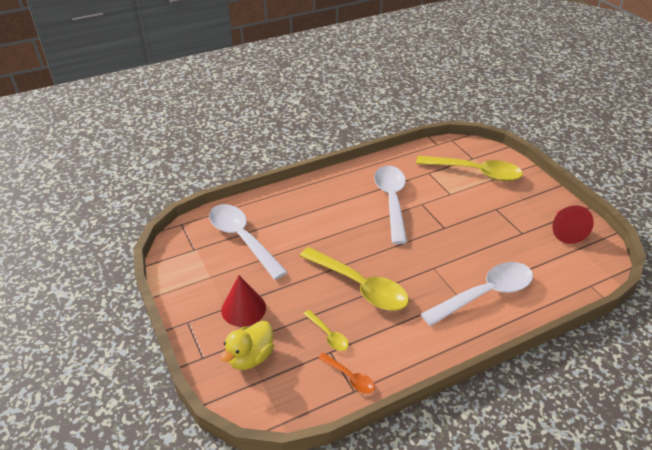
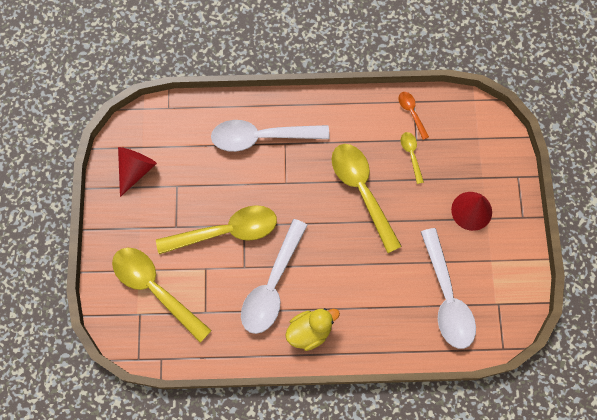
camera: 155 degrees left, 30 degrees up
(250, 357) = (480, 161): yellow duck -> yellow duck (310, 331)
(454, 219) = (226, 231): none -> yellow spoon

